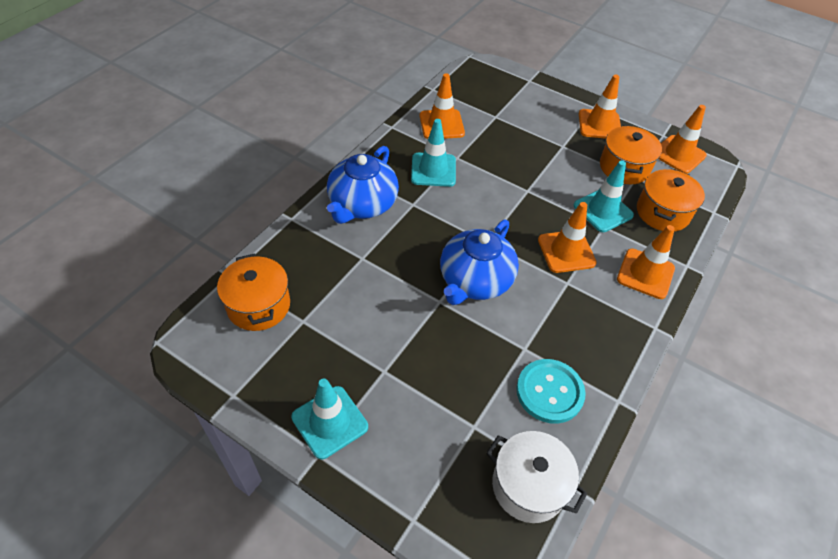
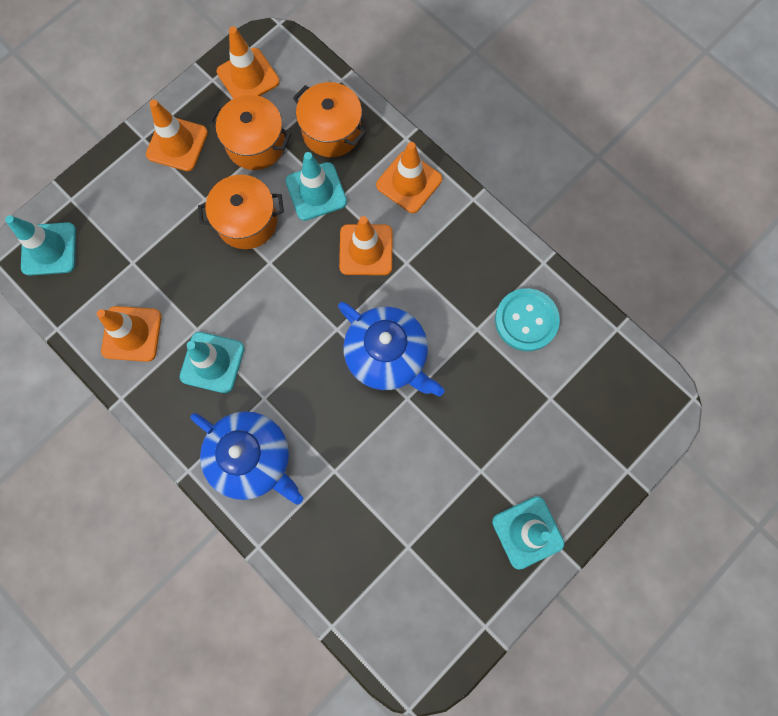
camera: 75 degrees left, 25 degrees up
(258, 305) = (380, 594): orange pot -> orange pot (247, 221)
(488, 77) = (49, 249): none -> turquoise traffic cone
(528, 486) = (610, 366): white pot -> none

